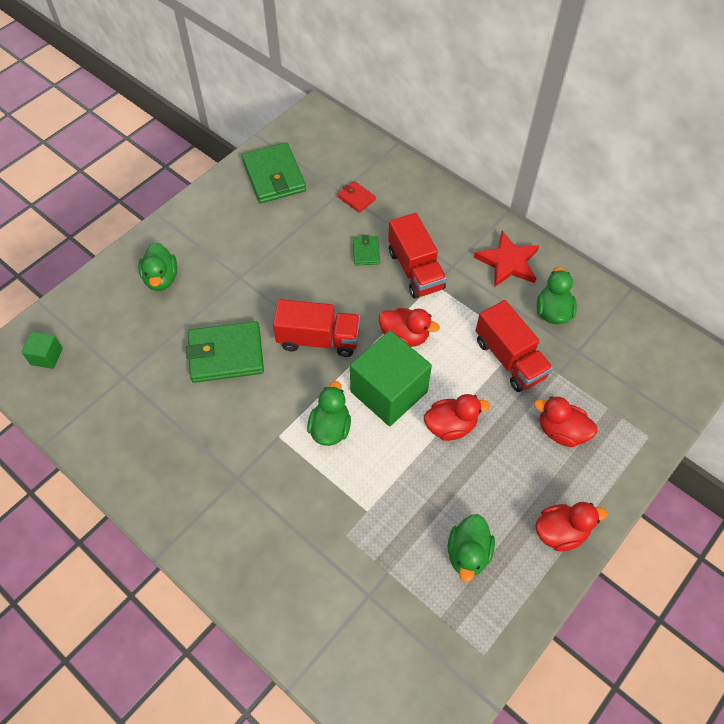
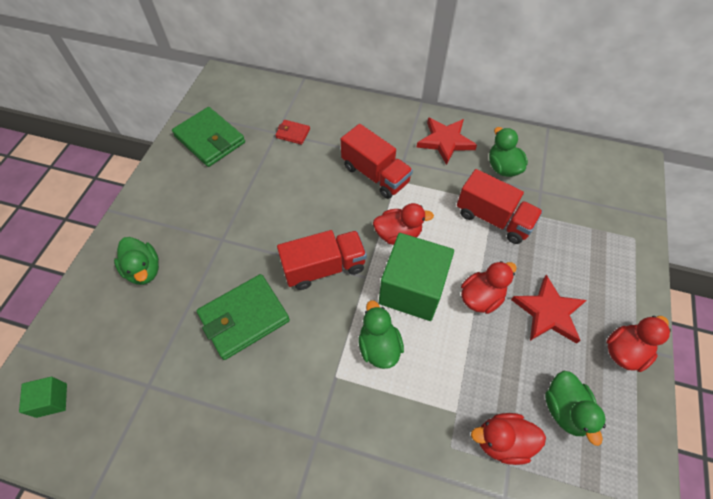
camera: 25 degrees left, 0 degrees up
(366, 252) = (325, 175): green wallet -> none
(508, 466) = (548, 312): none -> red star
(561, 431) = (570, 262): red duck -> red duck (502, 441)

